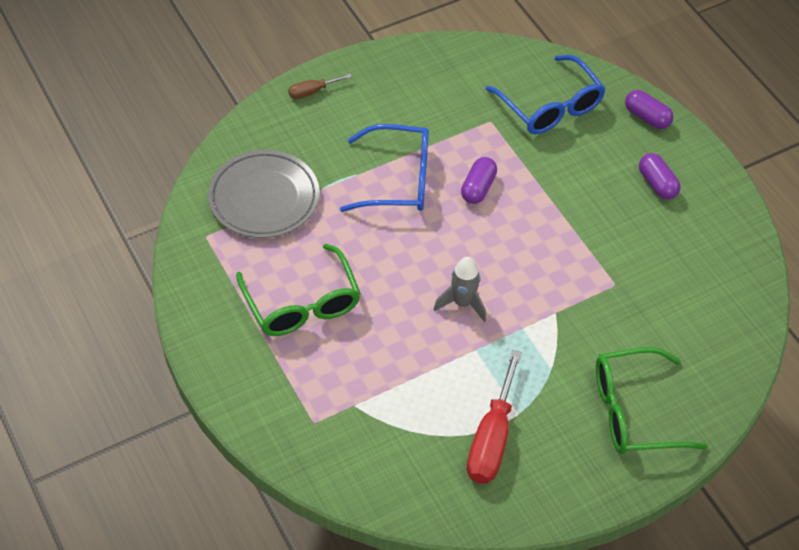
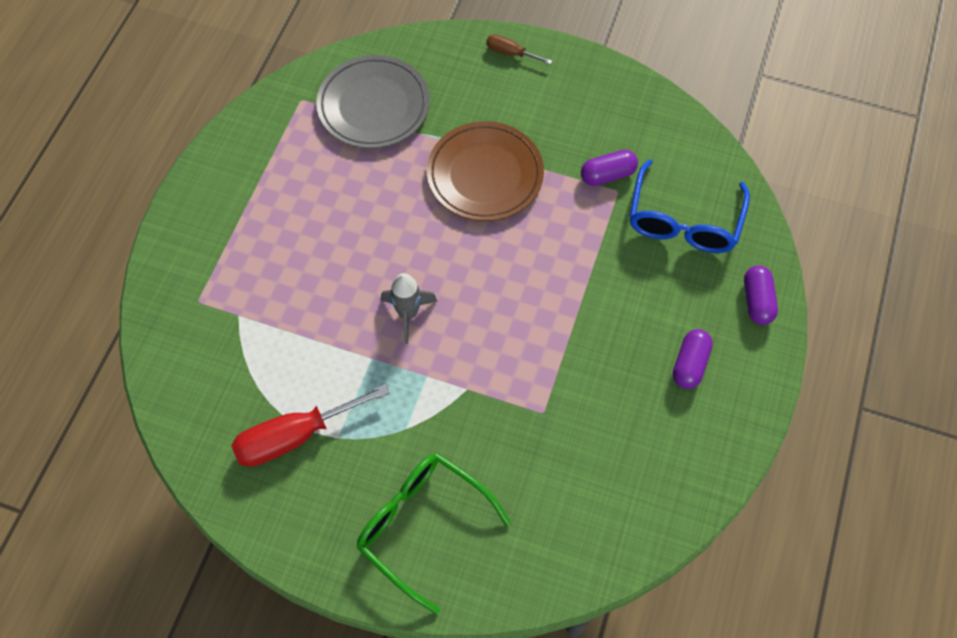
camera: 50 degrees right, 10 degrees up
(301, 303) = (300, 207): green glasses -> none
(397, 179) = (485, 175): blue glasses -> brown plate
(478, 188) = (537, 236): purple capsule -> purple capsule (607, 175)

